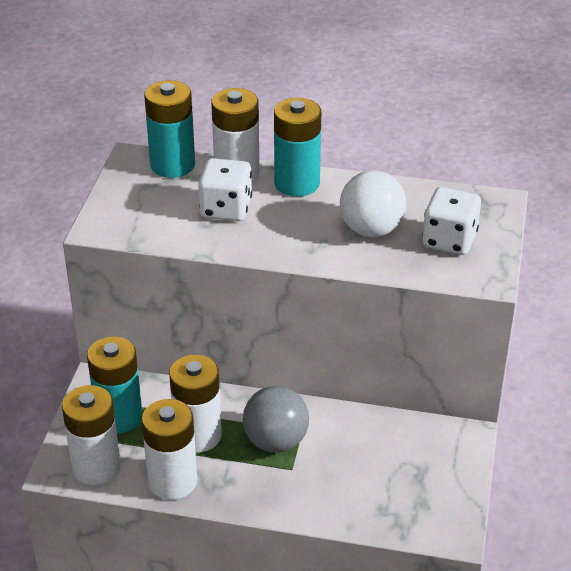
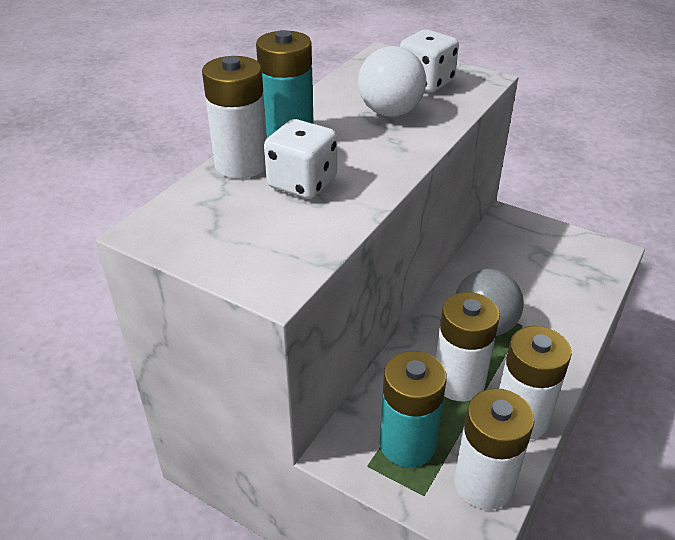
camera: 70 degrees left, 0 degrees up
(172, 165) = (188, 203): turquoise battery -> none

